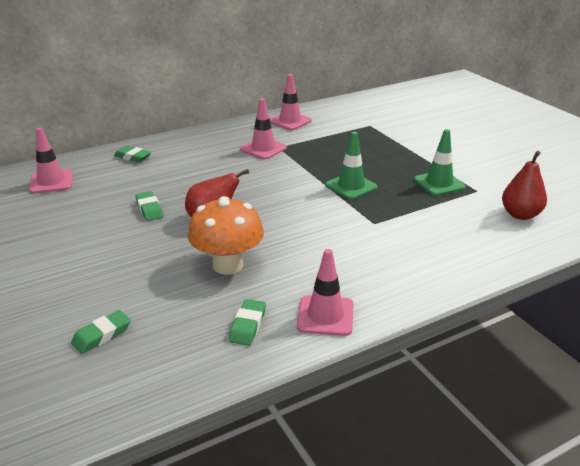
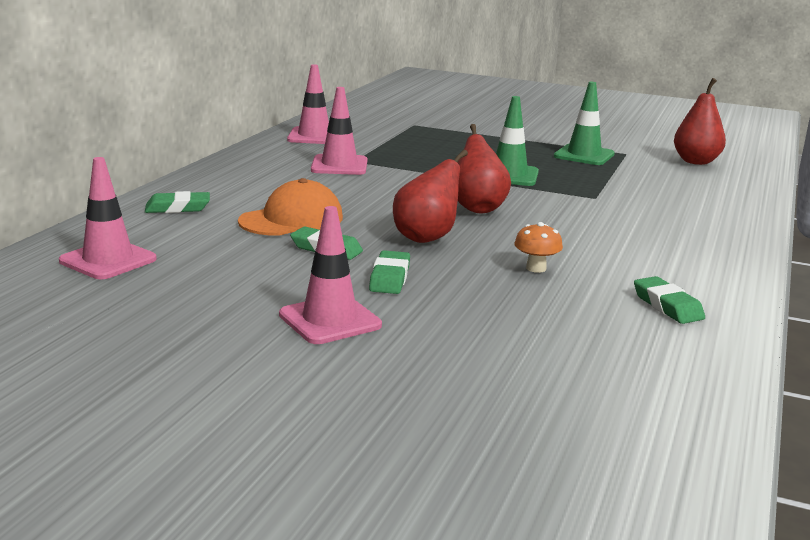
camera: 40 degrees left, 10 degrees down
(102, 335) = (545, 370): green eraser -> green eraser (390, 278)
(169, 182) = (291, 219): none -> orange cap
(228, 265) = (536, 268): orange mushroom -> orange mushroom, size x0.45
(281, 207) = (477, 208): none -> red pear
(325, 316) = (713, 275): pink traffic cone -> pink traffic cone (330, 320)

